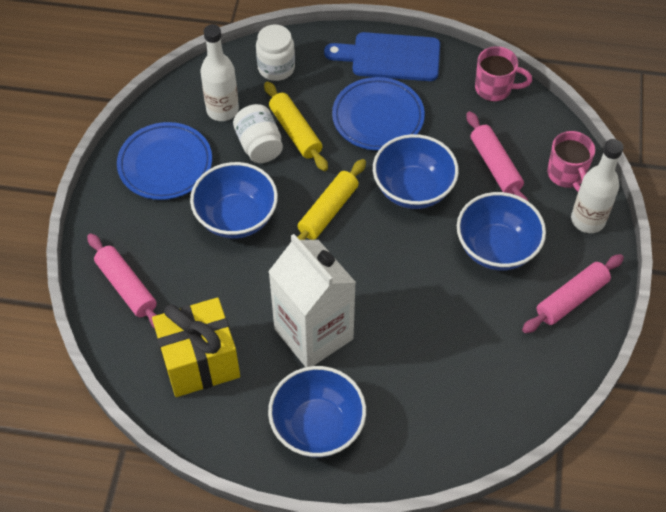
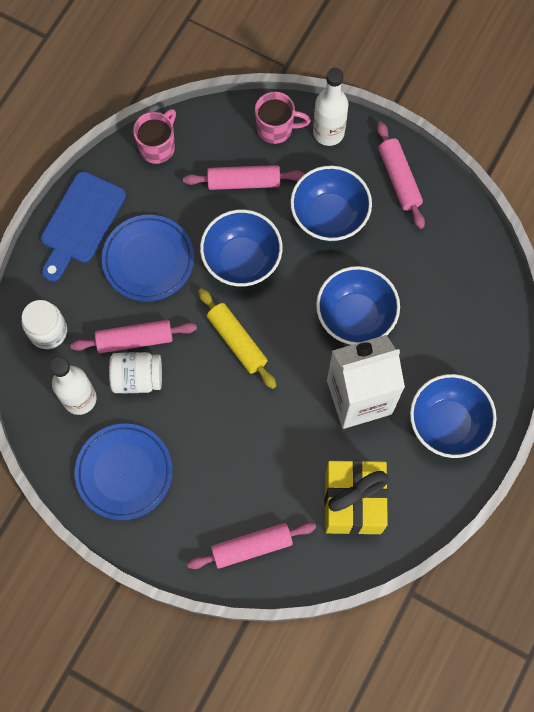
camera: 70 degrees left, 15 degrees up
(236, 218) = (213, 425): blue bowl -> blue bowl (355, 316)
(295, 132) = (135, 339): yellow rolling pin -> pink rolling pin

